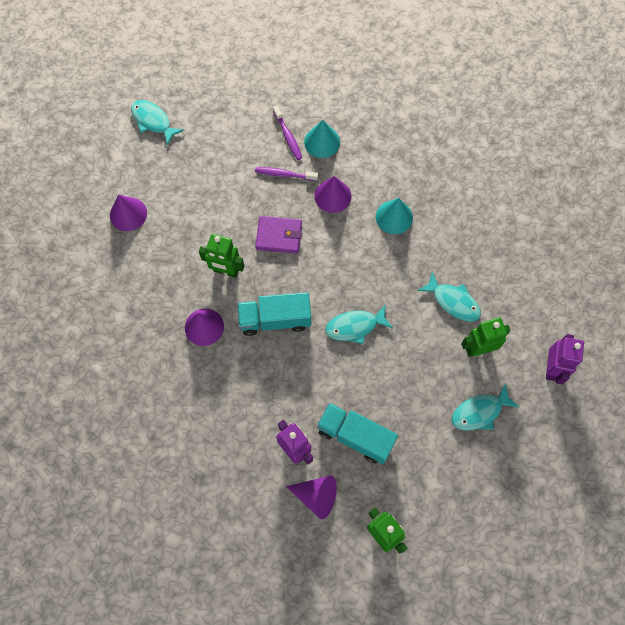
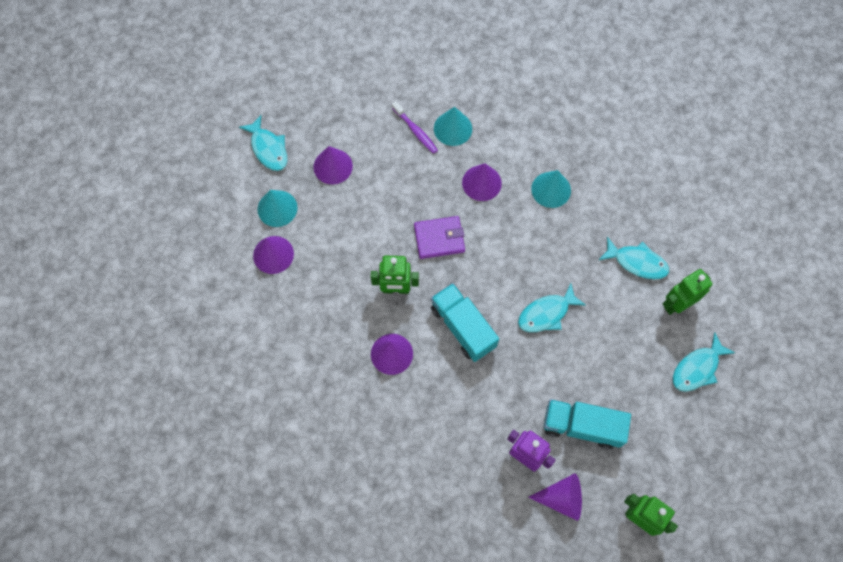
camera: 15 degrees left, 0 degrees up
(144, 175) = (277, 208): none -> turquoise cone
(153, 121) = (268, 148): turquoise fish -> turquoise fish turned 150 degrees counterclockwise
(204, 150) = (333, 166): none -> purple cone
(275, 319) = (463, 327): turquoise truck -> turquoise truck turned 75 degrees clockwise
(284, 174) = (424, 172): purple toothbrush -> none
(552, 368) = (754, 305): purple robot -> none

